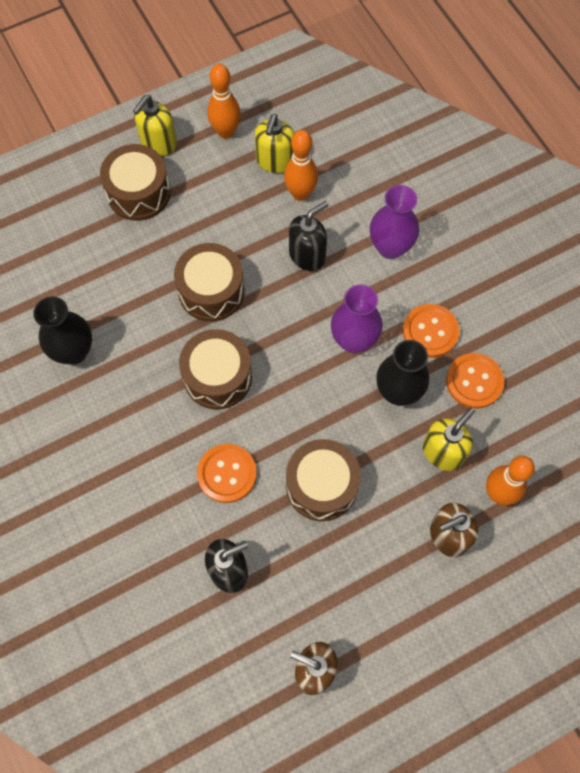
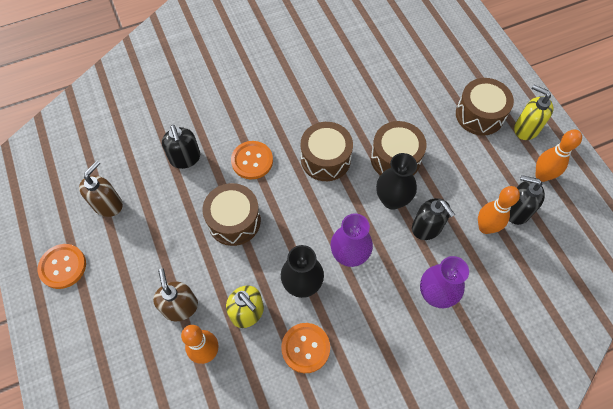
camera: 95 degrees right, 5 degrees down
(73, 351) = (351, 75): black vase -> black vase (392, 199)
(275, 161) = (516, 210): yellow soap dispenser -> black soap dispenser
(430, 331) = (353, 317): orange button -> orange button (63, 266)

